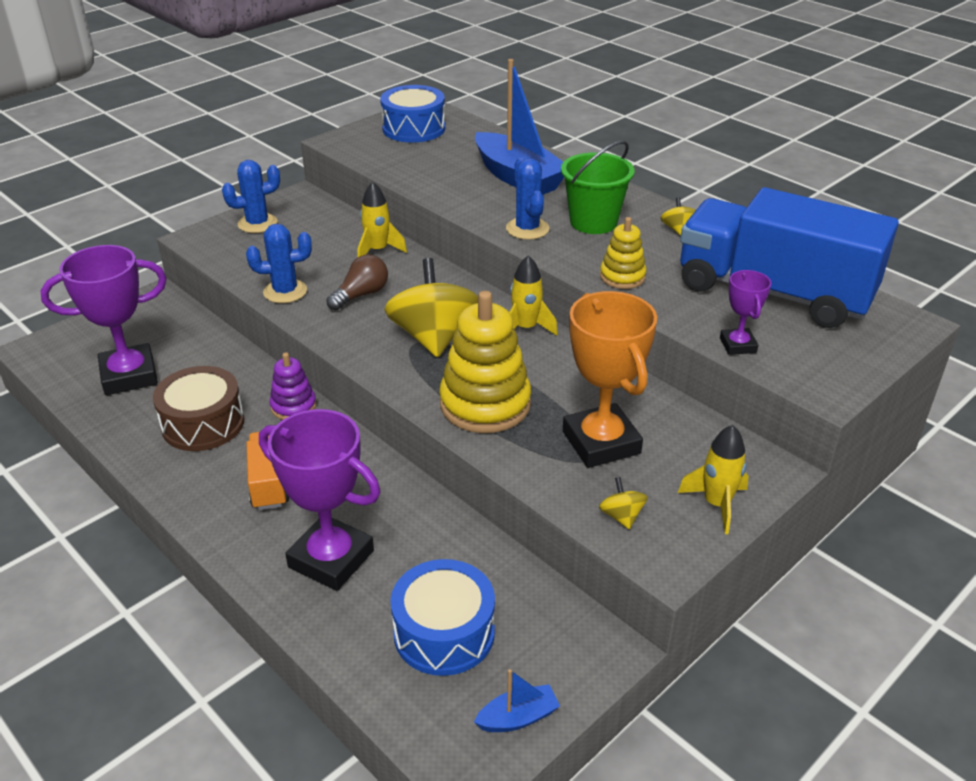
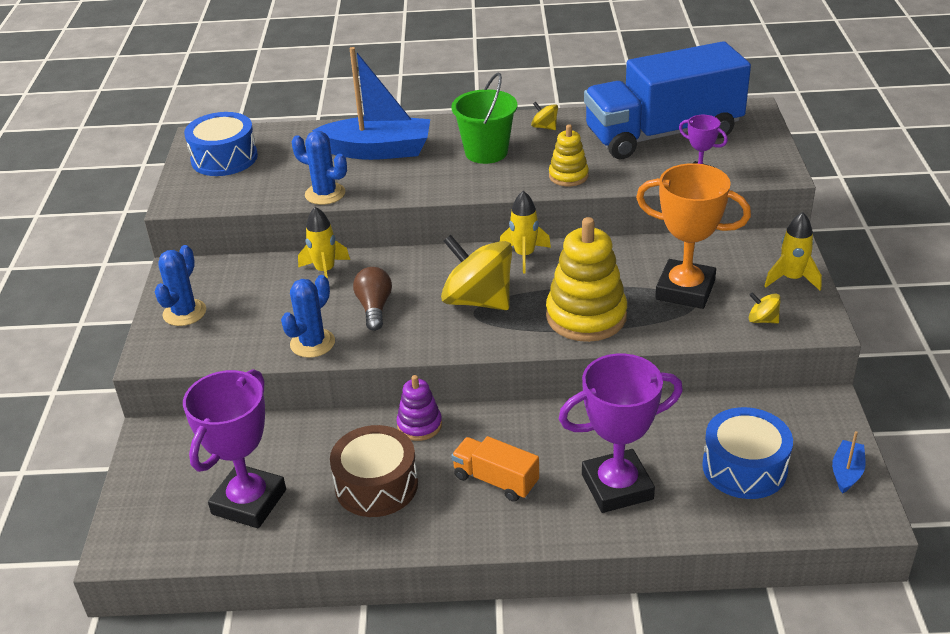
camera: 45 degrees left, 0 degrees up
(527, 229) = (453, 182): blue cactus -> blue cactus (325, 194)

